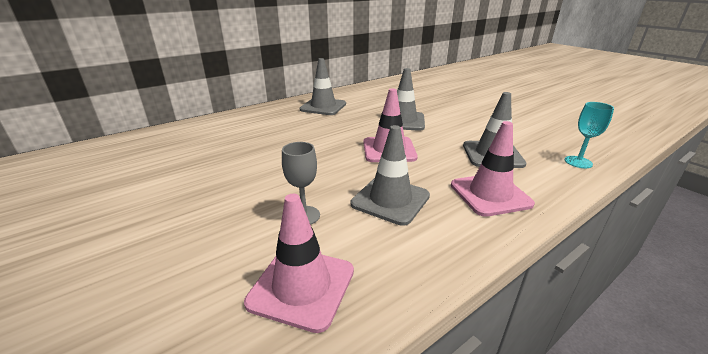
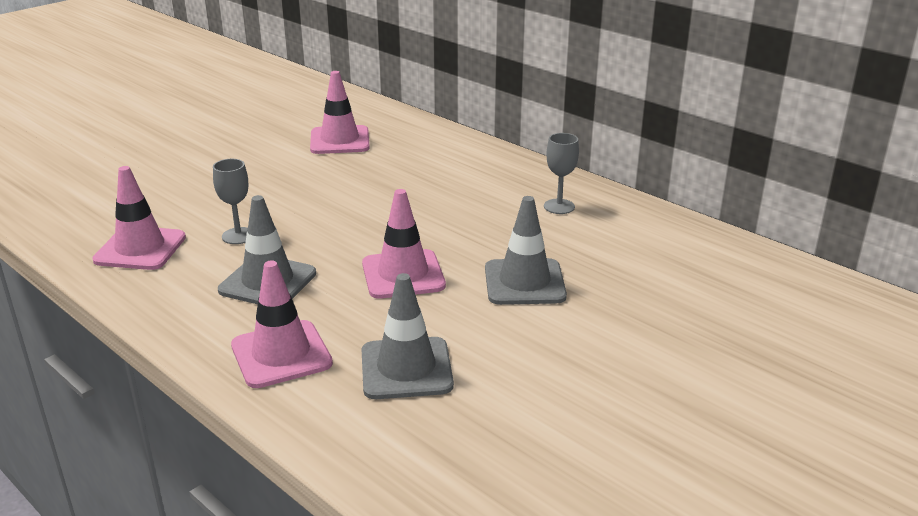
camera: 80 degrees right, 0 degrees up
(150, 163) = (340, 140): none -> pink traffic cone
(323, 107) = (559, 206): grey traffic cone -> grey goblet
(578, 162) = (395, 464): turquoise goblet -> none

